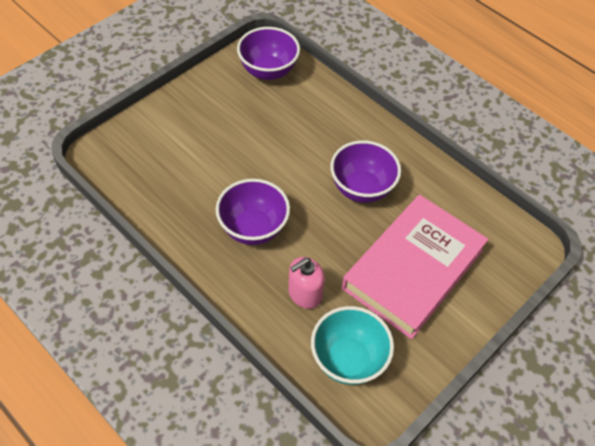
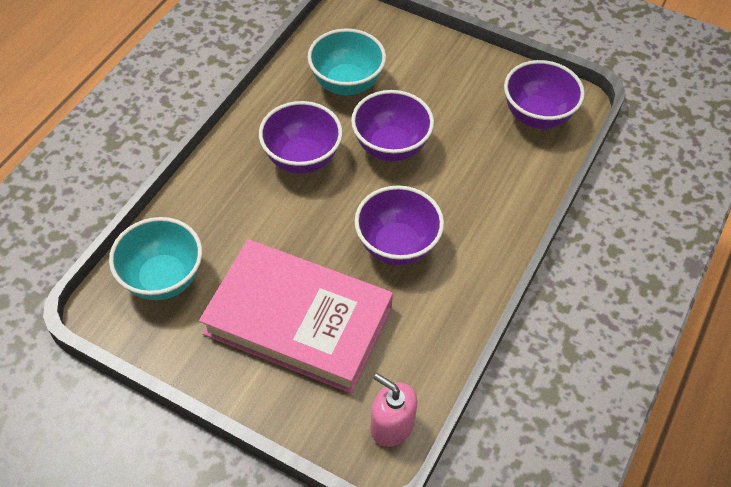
camera: 75 degrees right, 0 degrees up
(182, 177) = (346, 83): none -> turquoise bowl
(264, 166) = (391, 147): none -> purple bowl
(304, 293) = (234, 222): pink soap dispenser -> pink soap dispenser (392, 426)

